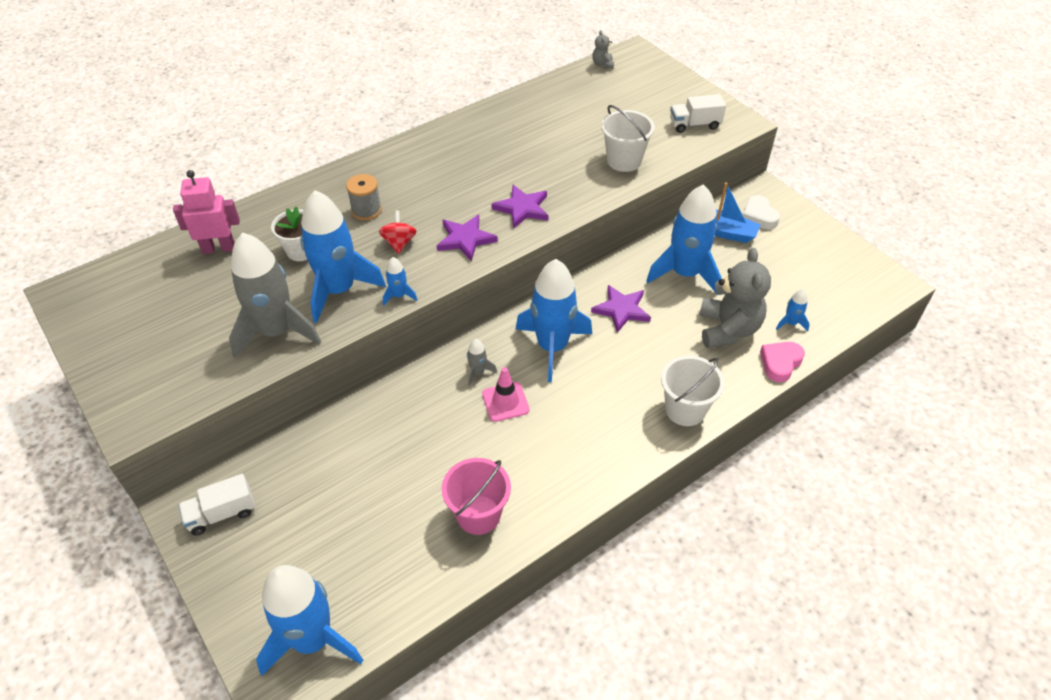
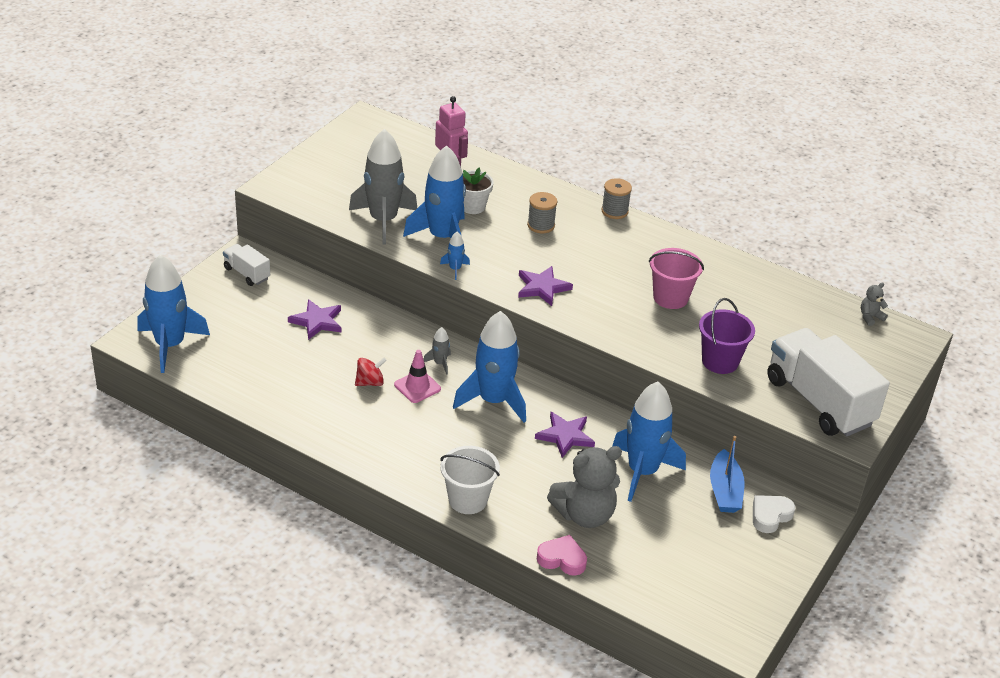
camera: 65 degrees right, 10 degrees down
(377, 155) = (614, 211): none -> grey spool
(399, 243) = (514, 253): red spinning top -> red spinning top (370, 382)
(478, 515) = (301, 398): pink bucket -> pink bucket (670, 298)
(522, 208) = (604, 311): purple star -> purple star (317, 321)
(624, 161) = (720, 361): white bucket -> purple bucket
(694, 125) = (819, 402): white truck -> white truck, size x2.08
(790, 323) = (621, 561): blue rocket -> none

